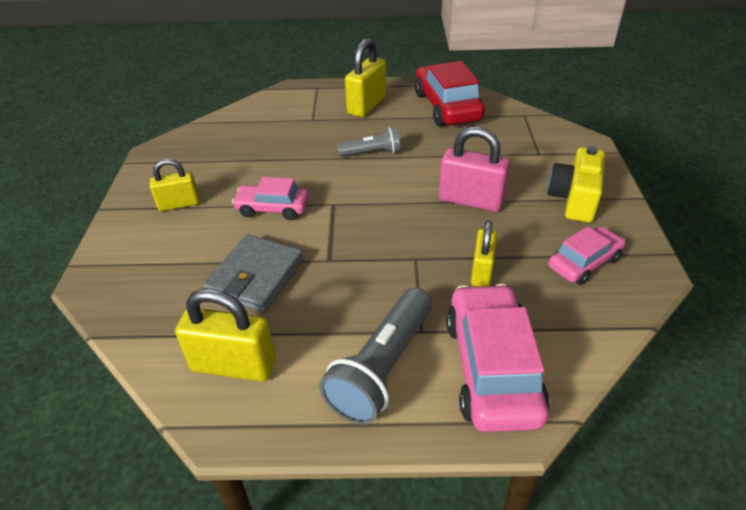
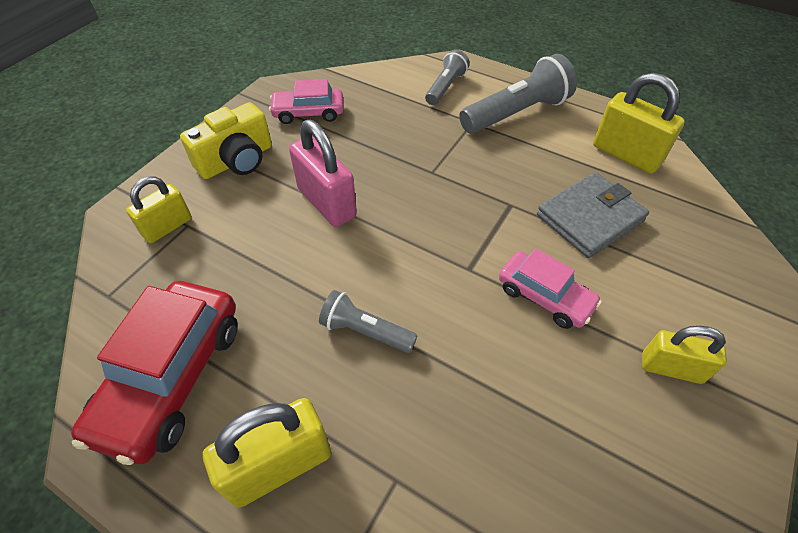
camera: 150 degrees left, 10 degrees up
(481, 271) = (390, 139): yellow padlock -> yellow padlock (167, 227)
(491, 368) = (445, 87): pink car -> grey flashlight

